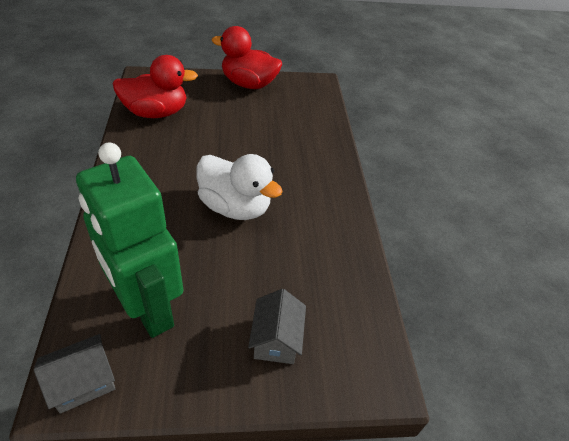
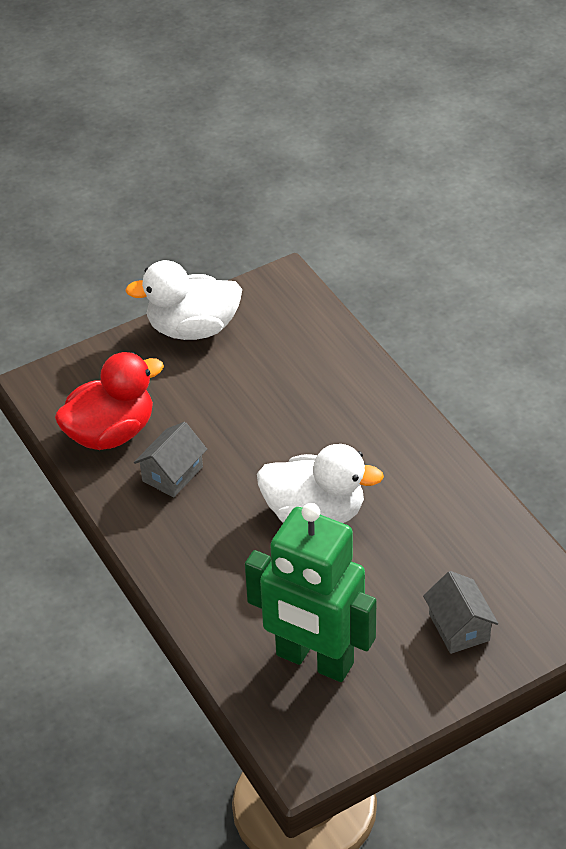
camera: 20 degrees left, 0 degrees up
(83, 382) = (312, 746): grey house -> grey house (172, 474)
(249, 84) = (192, 328): red duck -> white duck

